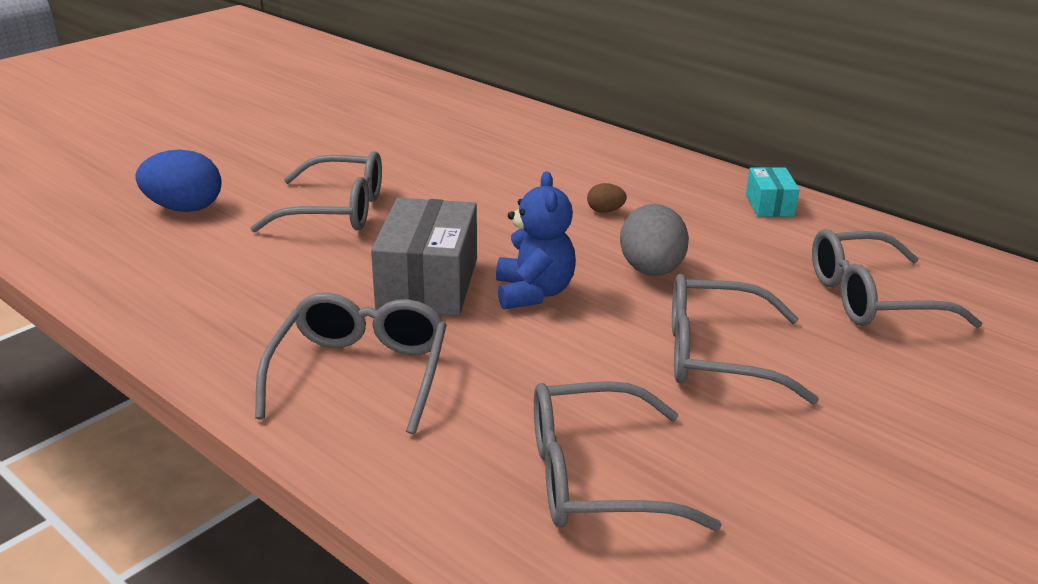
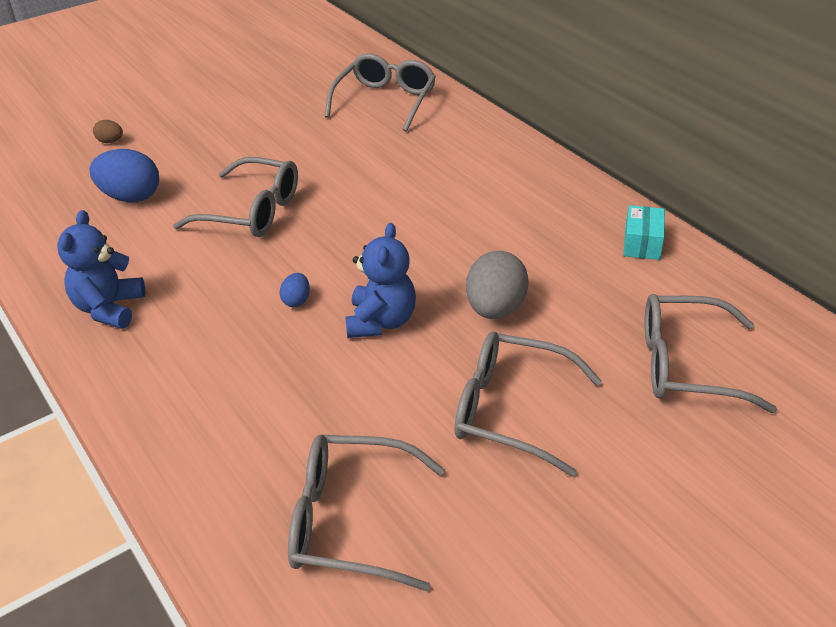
camera: 15 degrees right, 10 degrees up
(203, 311) = (109, 308): none -> blue teddy bear
(360, 374) = (205, 389): grey glasses -> grey glasses (385, 102)
(428, 283) = (296, 301): grey box -> blue egg
(605, 211) = (484, 235): brown egg -> brown egg (110, 141)

